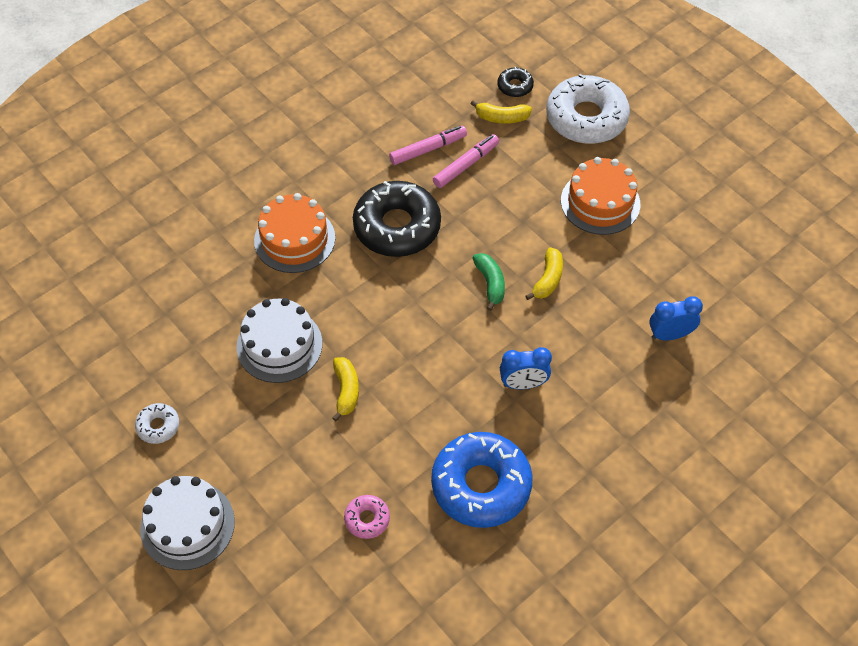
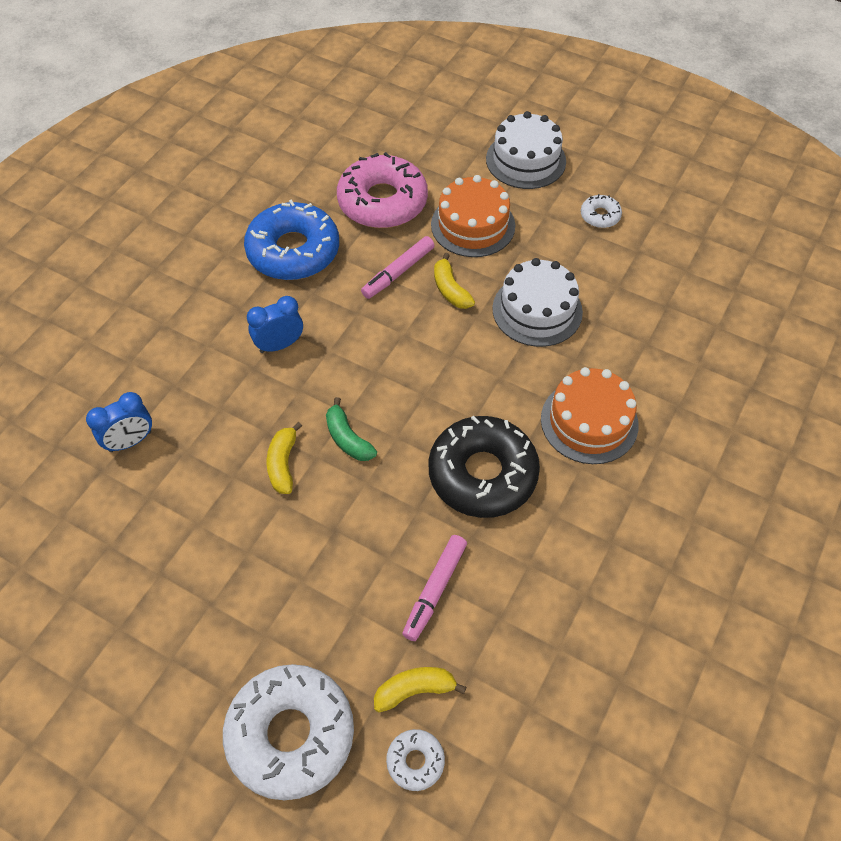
camera: 160 degrees right, 0 degrees up
(367, 519) = (382, 202): pink donut -> pink donut, size x2.24
(428, 149) = (494, 598): pink marker -> pink marker (398, 272)
(515, 86) = (415, 761): black donut -> white donut
(600, 202) = (241, 591): orange cake -> orange cake (473, 225)

